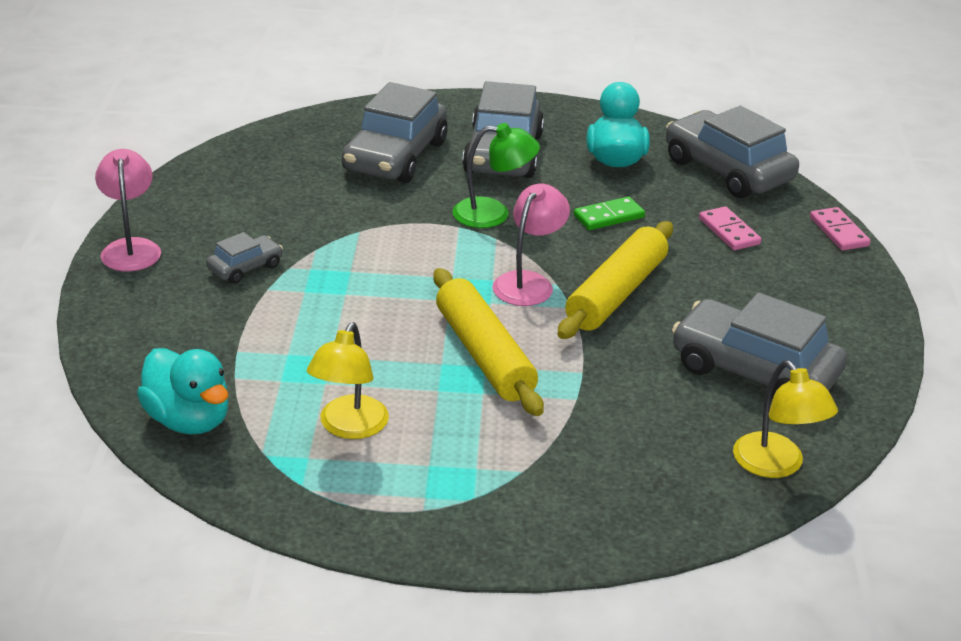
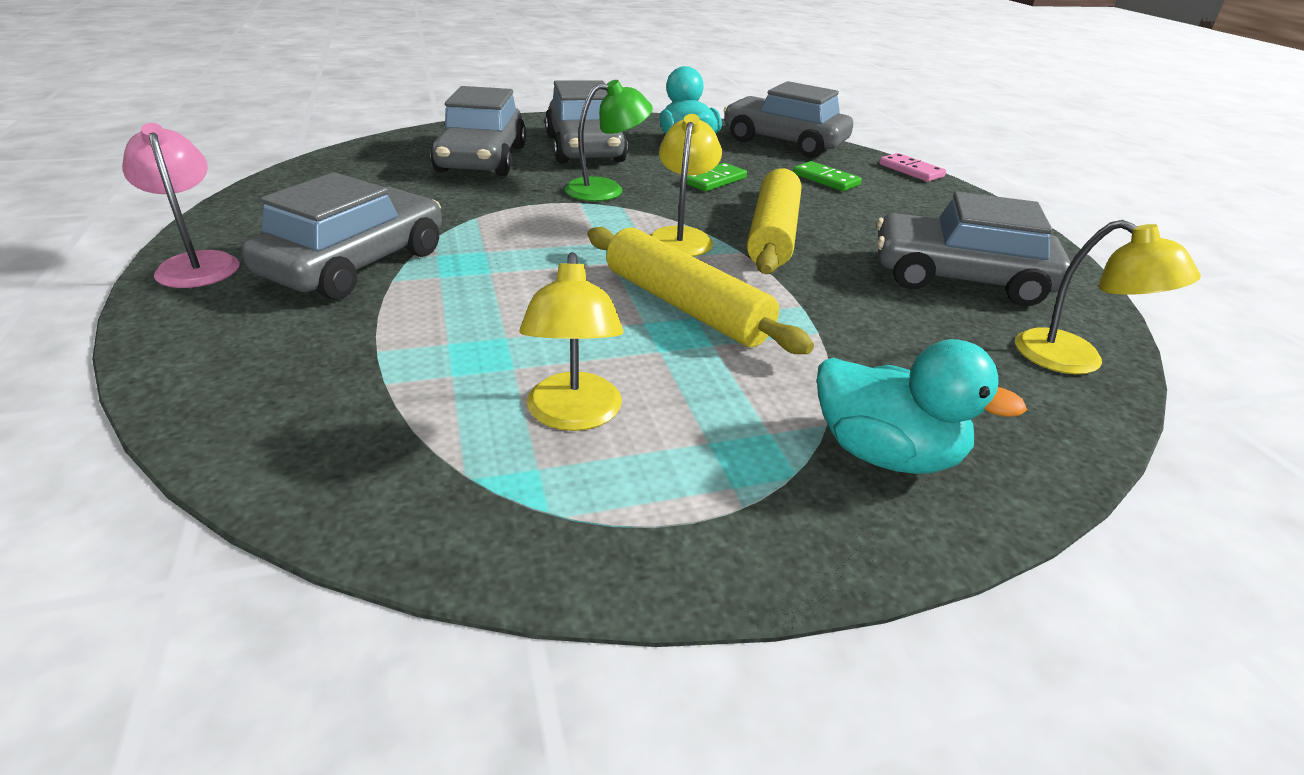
camera: 20 degrees left, 0 degrees up
(188, 420) = (332, 453): turquoise duck -> turquoise duck (885, 454)
(245, 267) = (355, 264): grey car -> grey car, size x2.05
(528, 282) = (682, 237): pink lamp -> yellow lamp
(729, 231) = (825, 179): pink domino -> green domino

